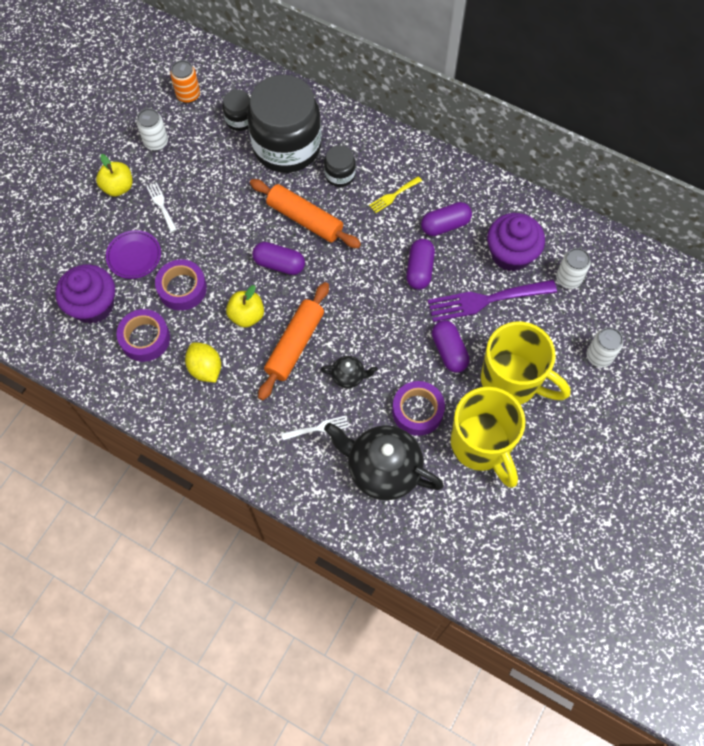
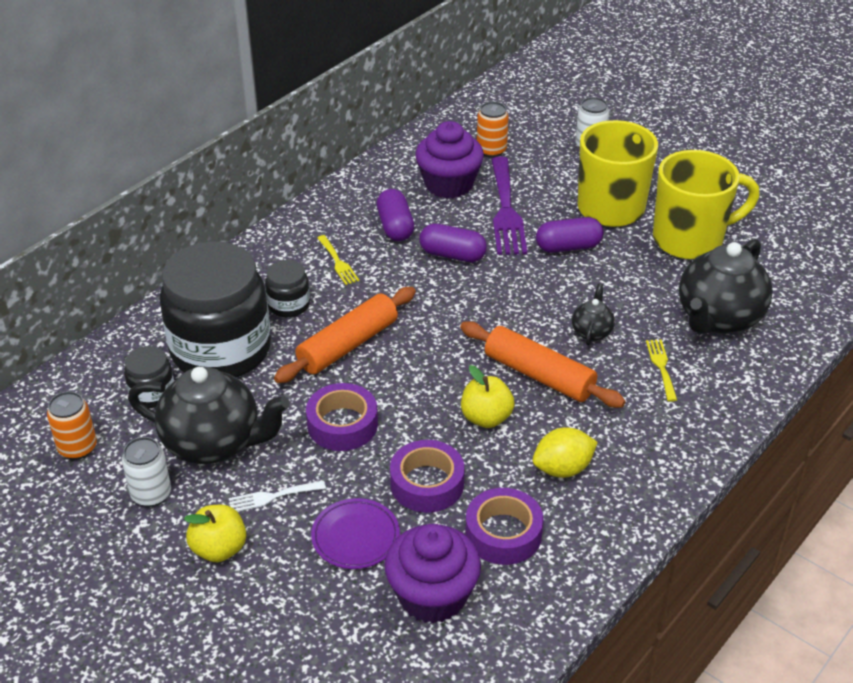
camera: 80 degrees left, 25 degrees down
(201, 163) = (213, 443): none -> black teapot
(279, 264) = (412, 377): purple capsule -> none
(318, 428) = (661, 367): white fork -> yellow fork
(417, 411) = (644, 281): purple tape -> purple tape (342, 424)
(568, 279) = (491, 150): white can -> orange can

